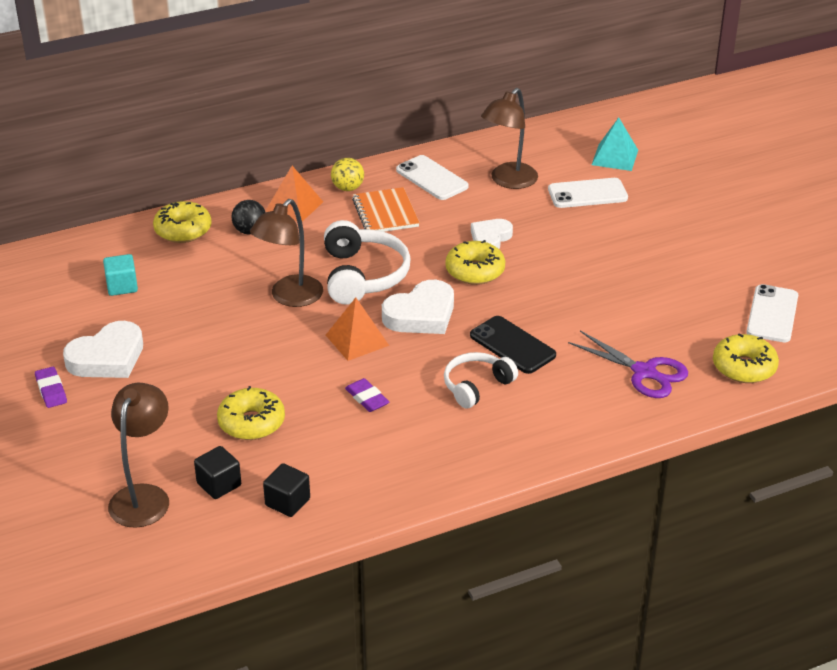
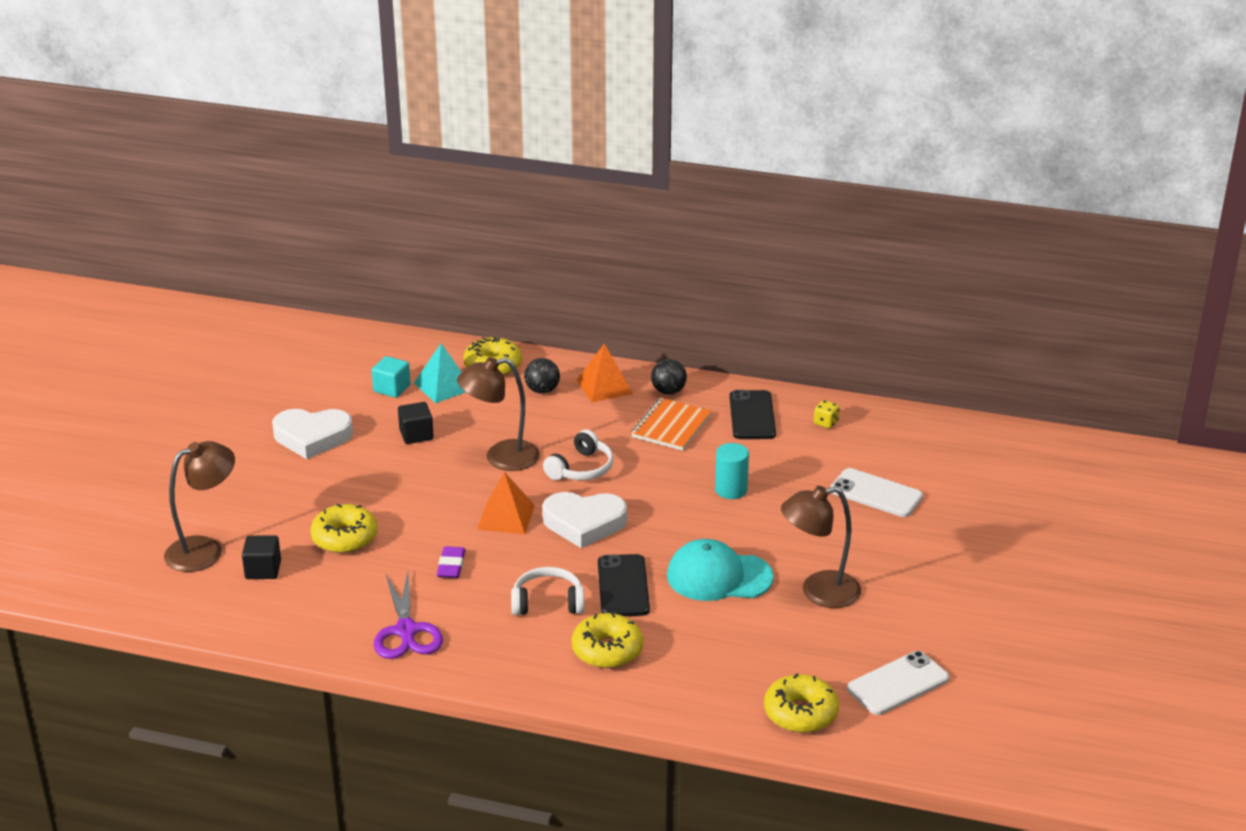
camera: 40 degrees right, 5 degrees down
(51, 390) = (245, 441): purple eraser -> none
(287, 502) = (290, 609): black cube -> black cube (416, 435)
(347, 188) = (668, 391): yellow ball -> black ball
(363, 275) = (581, 469): white headphones -> white headphones, size x0.64
(432, 178) = (752, 416): white phone -> black phone
(475, 271) = (678, 510): yellow donut -> yellow donut (607, 650)
(488, 160) = (825, 423): none -> yellow dice
(490, 238) = (731, 490): white heart -> turquoise cylinder
(508, 181) = (818, 449): brown lamp -> brown lamp (818, 592)
(566, 303) = (719, 576): none -> turquoise cap
(614, 157) = (951, 473): turquoise pyramid -> turquoise pyramid (443, 386)
(644, 372) = (703, 668): purple scissors -> purple scissors (406, 631)

